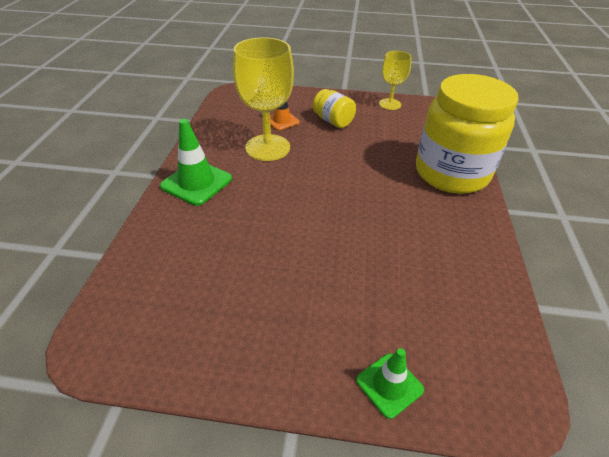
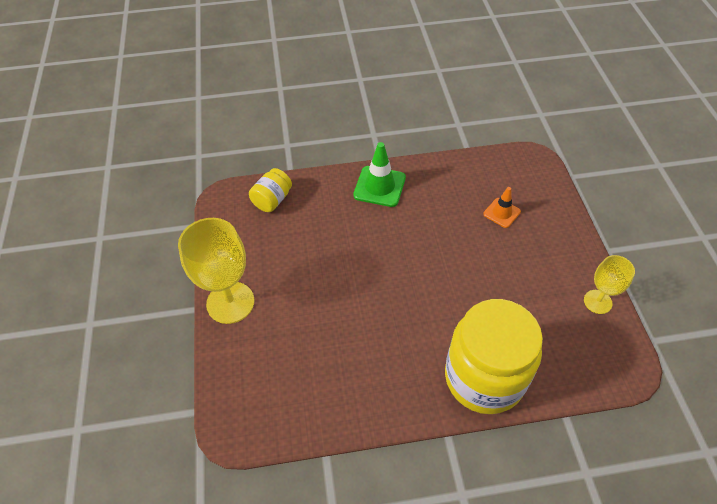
camera: 75 degrees right, 10 degrees up
(267, 147) = (450, 216): yellow goblet -> yellow goblet (230, 302)
(333, 121) = (526, 255): yellow jar -> yellow jar (272, 200)
(389, 385) = (231, 352): green traffic cone -> none

